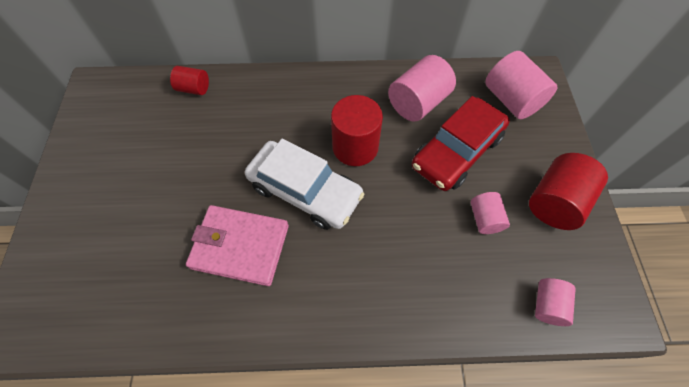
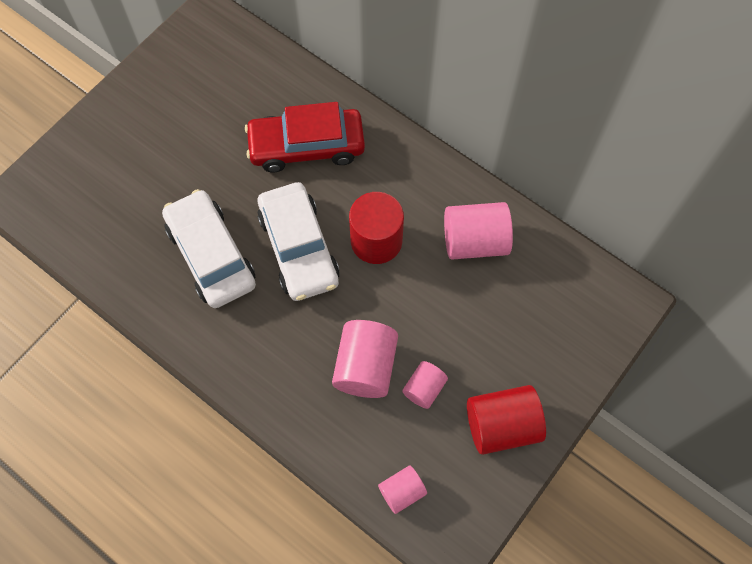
camera: 40 degrees right, 5 degrees up
(194, 89) = (287, 79): red cylinder -> none
(240, 246) = (211, 255): pink wallet -> white car
(456, 151) = (462, 314): red car -> red car (306, 146)
(511, 100) = (569, 306): pink cylinder -> pink cylinder (365, 367)

